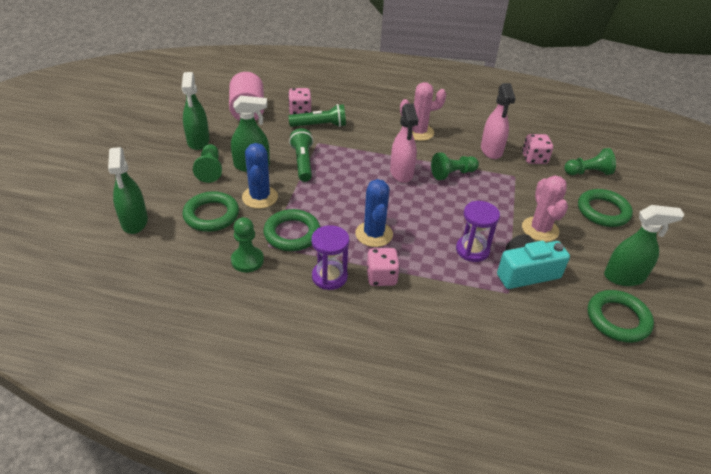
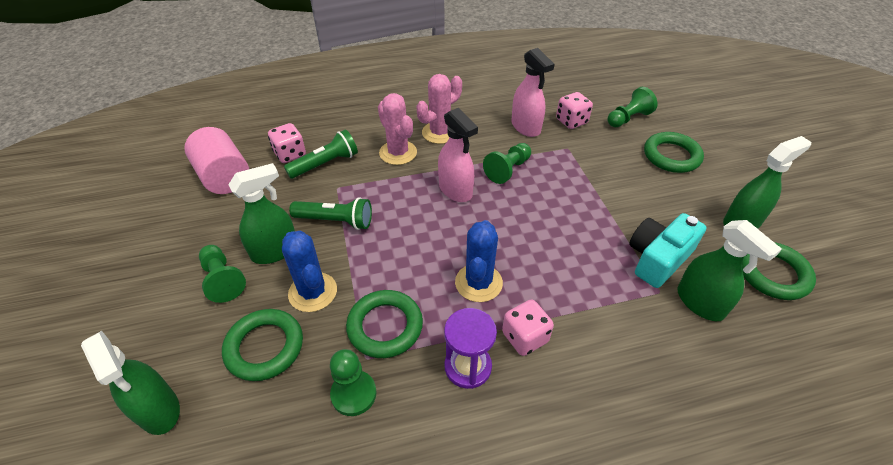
camera: 25 degrees left, 5 degrees up
(198, 141) = (182, 244): green spray bottle -> green spray bottle (700, 303)
(302, 162) = (335, 221): green flashlight -> green flashlight turned 135 degrees clockwise
(374, 234) = (478, 283): blue cactus -> blue cactus turned 45 degrees clockwise
(472, 250) = (591, 255): purple hourglass -> none
(540, 229) = (634, 201): pink cactus -> pink cactus (398, 153)

